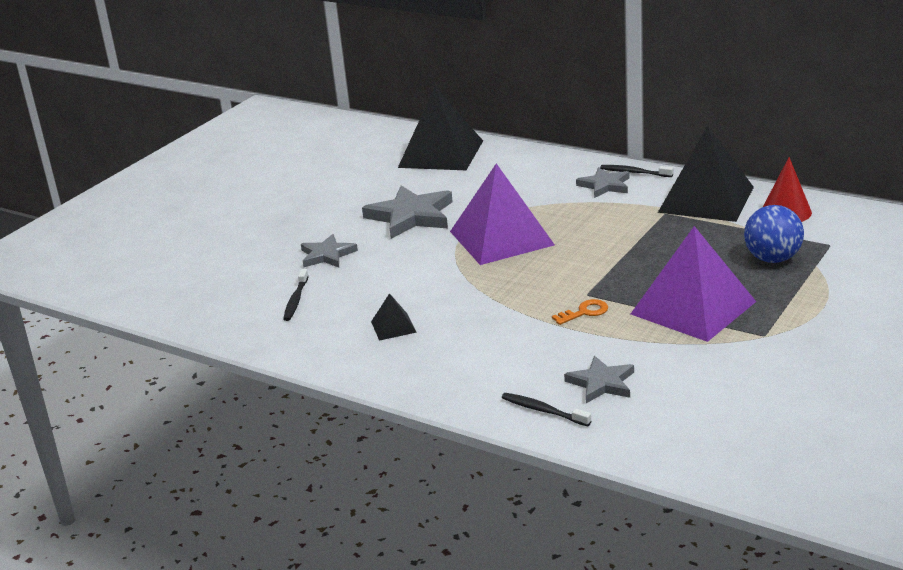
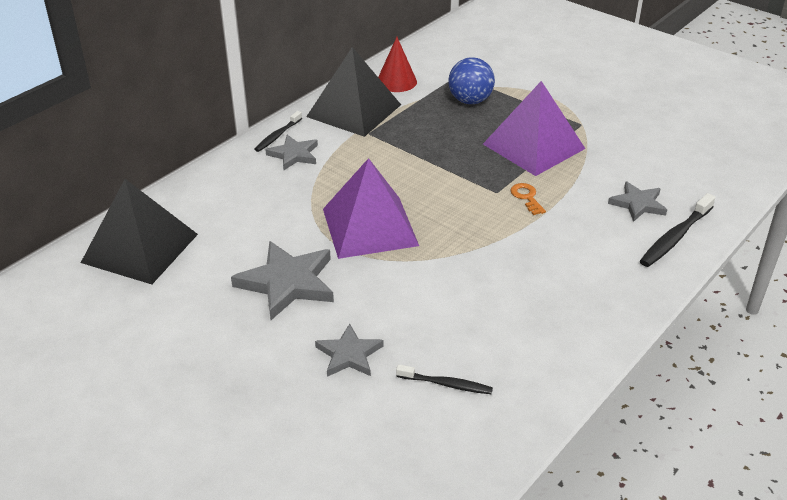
camera: 85 degrees left, 10 degrees up
(393, 327) = (523, 312): black pyramid -> none
(543, 411) = (675, 237): black toothbrush -> black toothbrush, size x1.56

